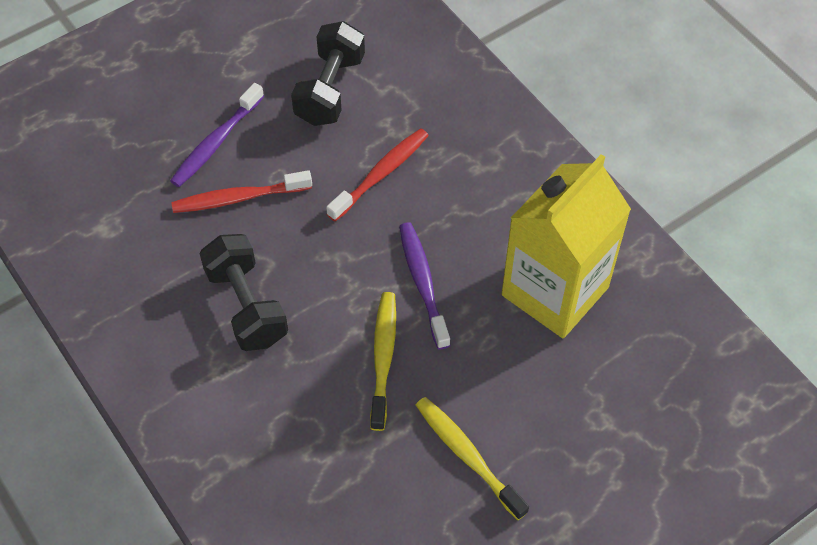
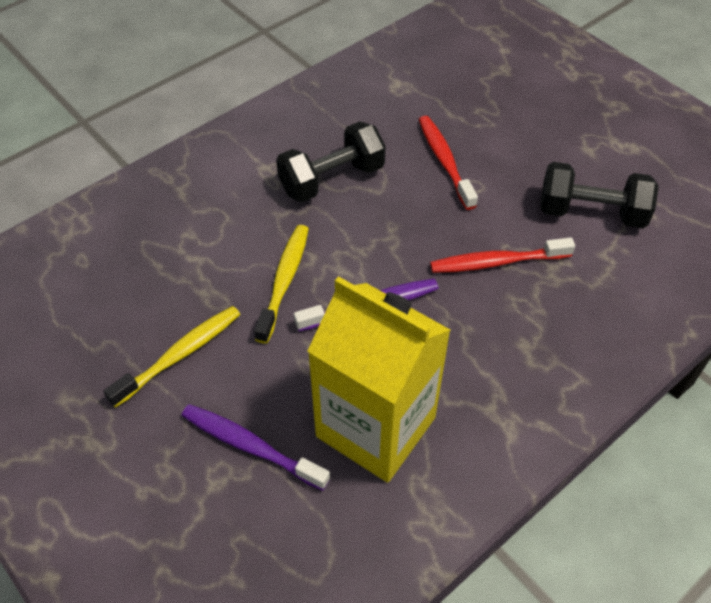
camera: 85 degrees right, 5 degrees down
(216, 142) = (502, 139): purple toothbrush -> purple toothbrush (250, 446)
(381, 174) = (496, 262): red toothbrush -> red toothbrush turned 135 degrees clockwise
(383, 358) = (284, 281): yellow toothbrush -> yellow toothbrush turned 75 degrees counterclockwise

